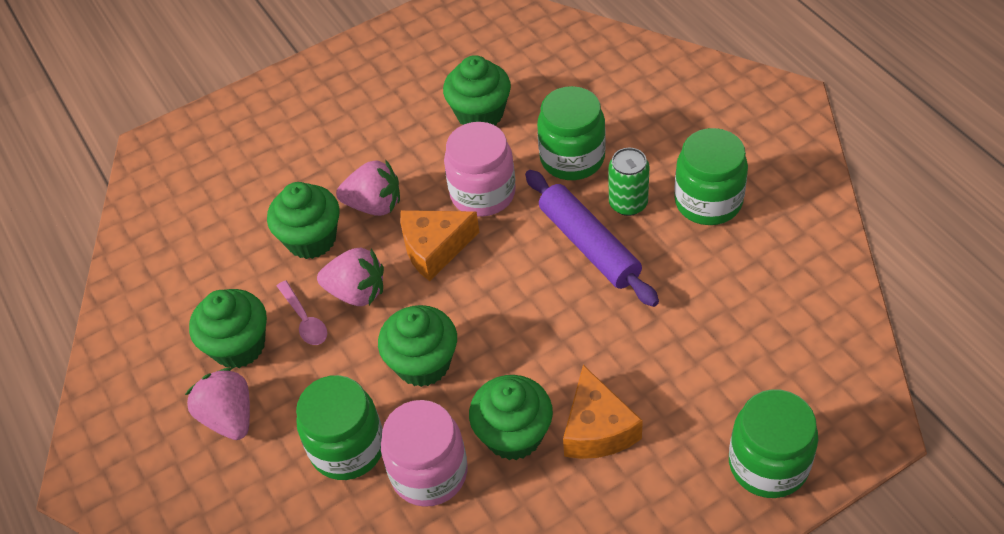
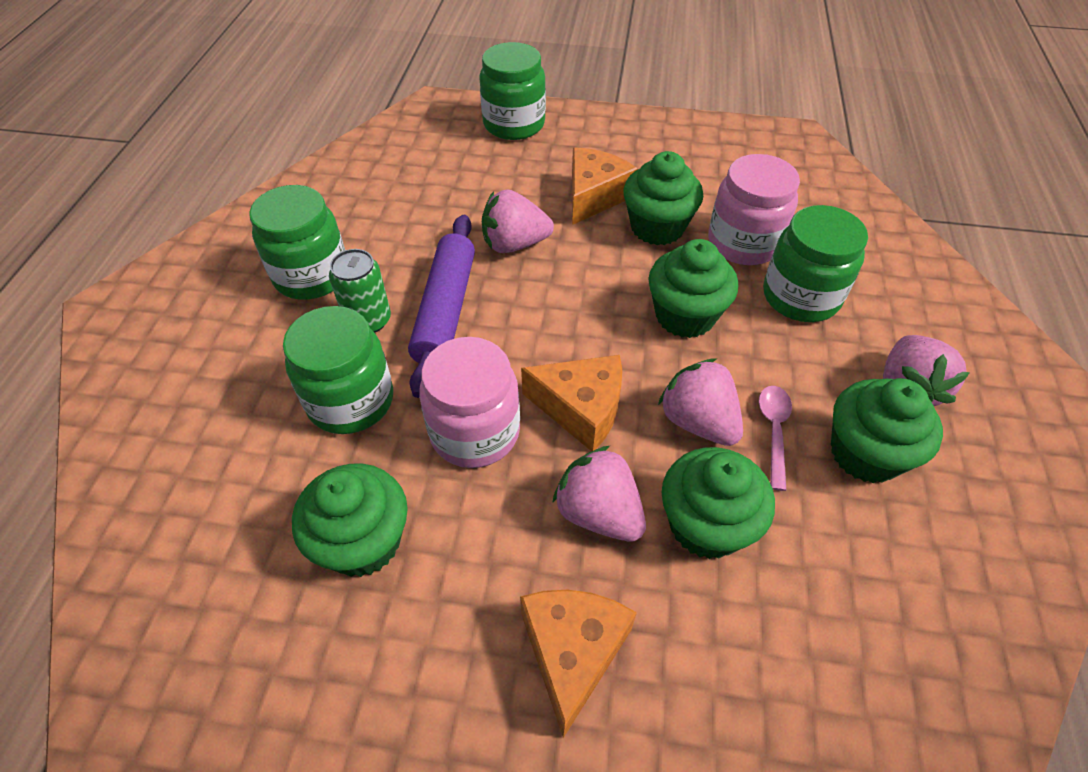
camera: 145 degrees left, 0 degrees up
(337, 146) = (572, 653): none -> orange cheese
(606, 330) = (514, 244): none -> pink strawberry

